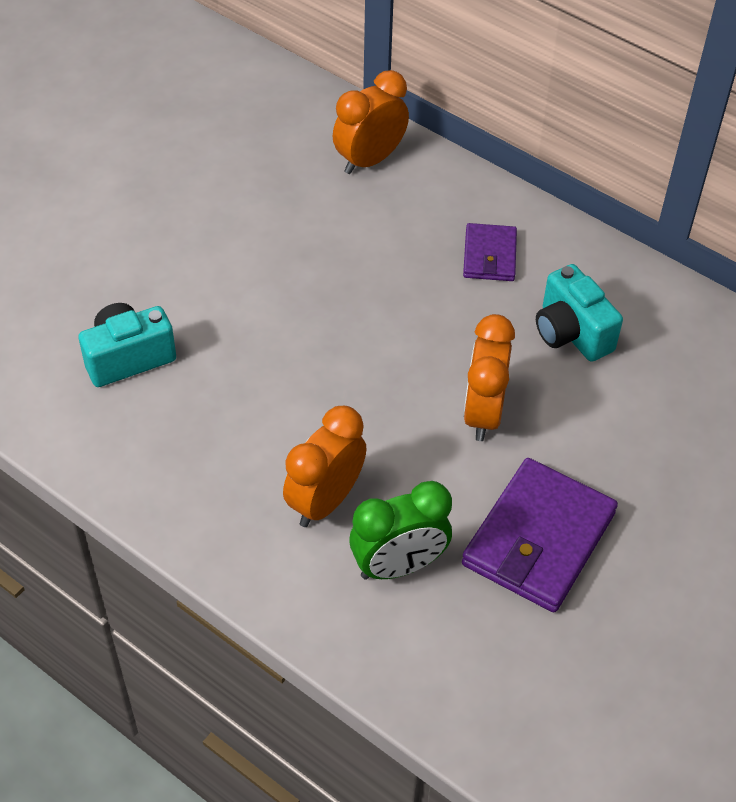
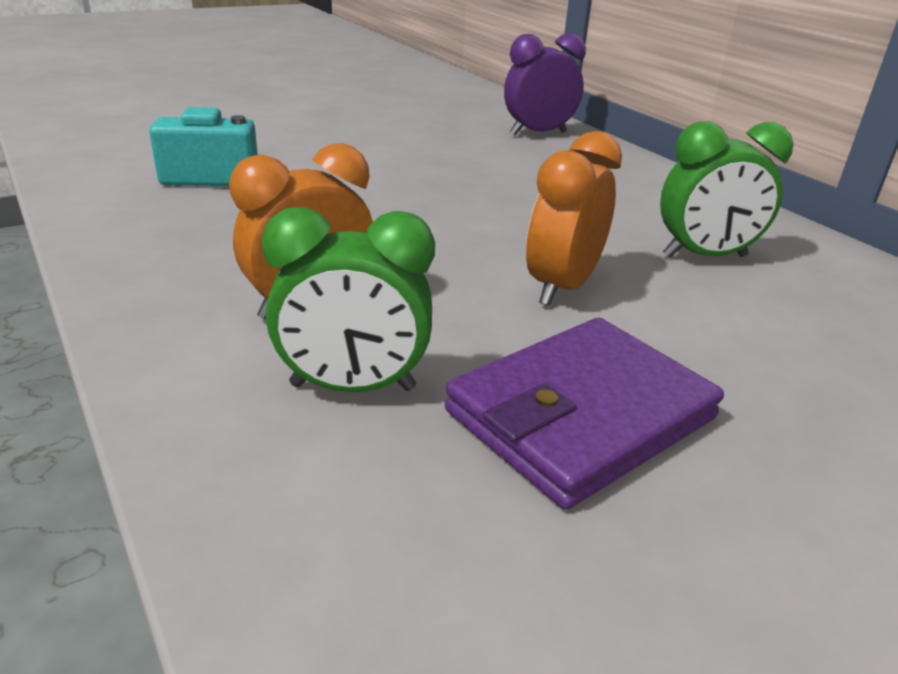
camera: 20 degrees right, 20 degrees down
(369, 160) = (538, 133): orange clock -> purple clock
(489, 255) = (629, 195): purple wallet -> none
(571, 333) = (704, 256): turquoise camera -> green clock

